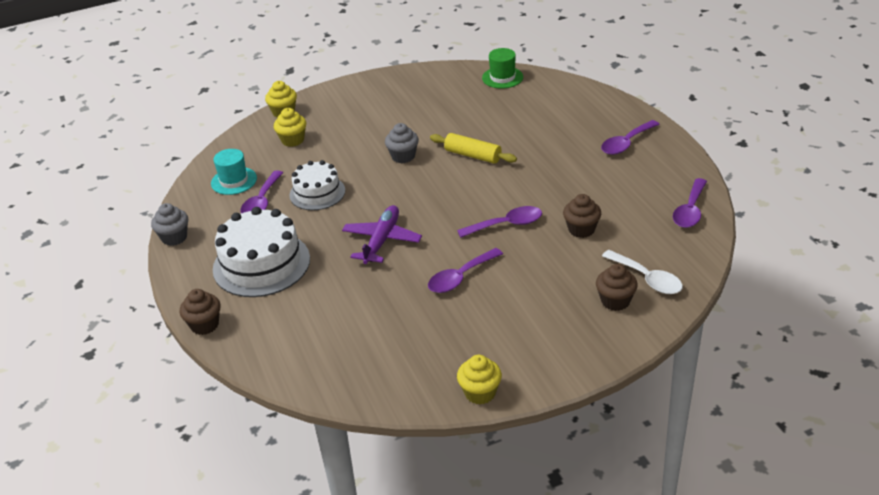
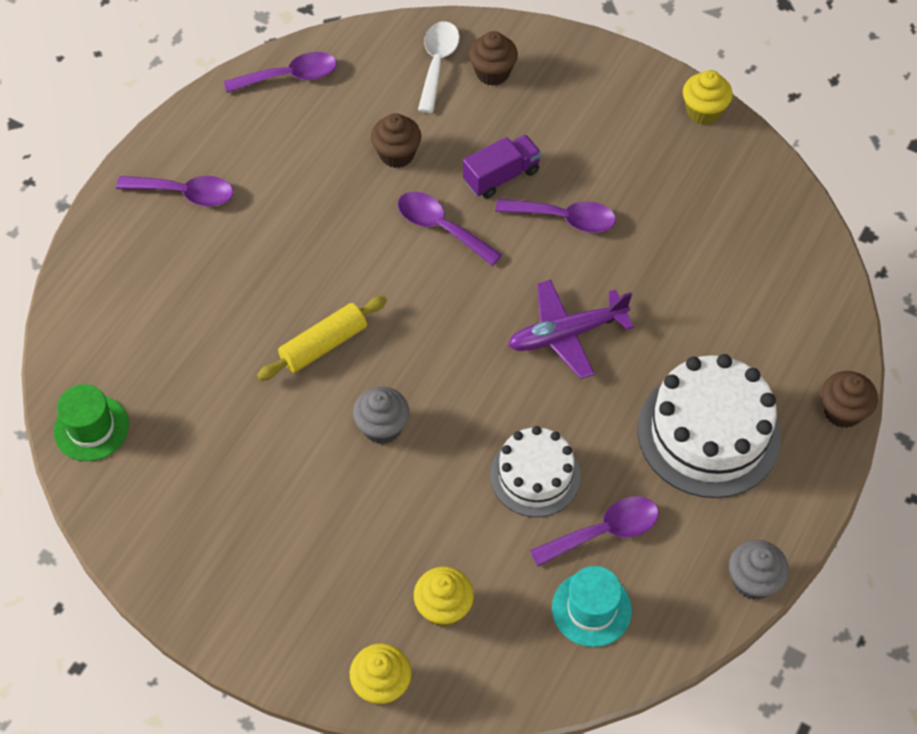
camera: 130 degrees left, 20 degrees up
(473, 155) = (323, 345): yellow rolling pin -> yellow rolling pin turned 60 degrees clockwise
(520, 265) = (501, 176): none -> purple truck

